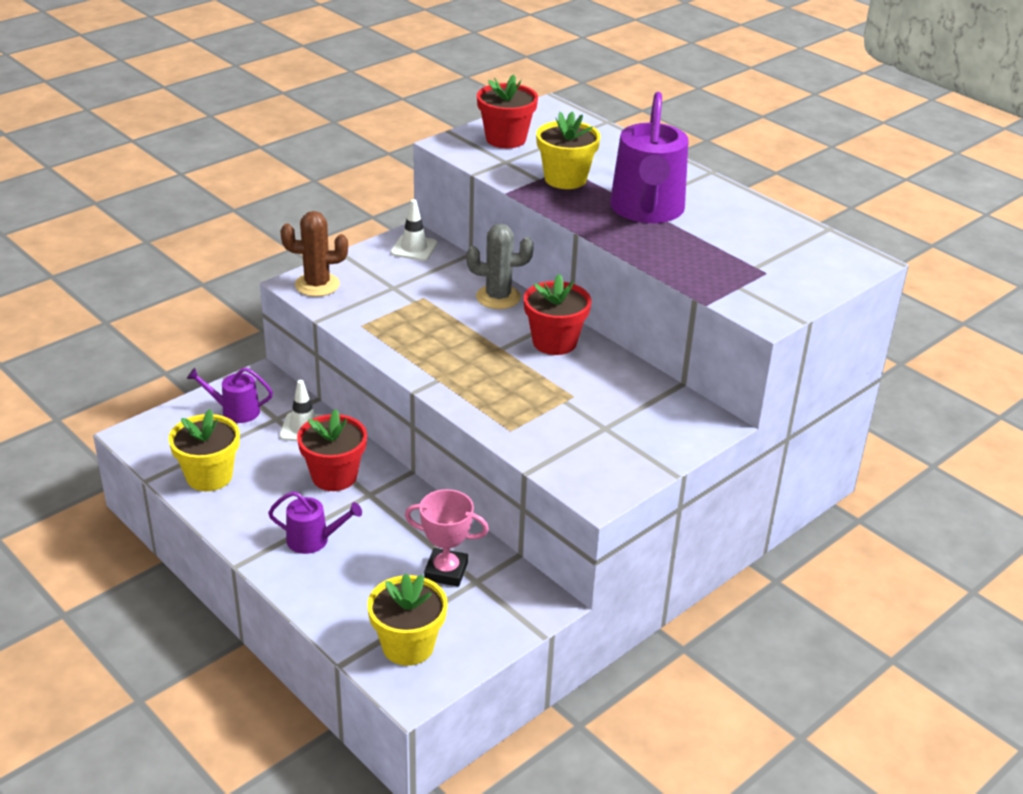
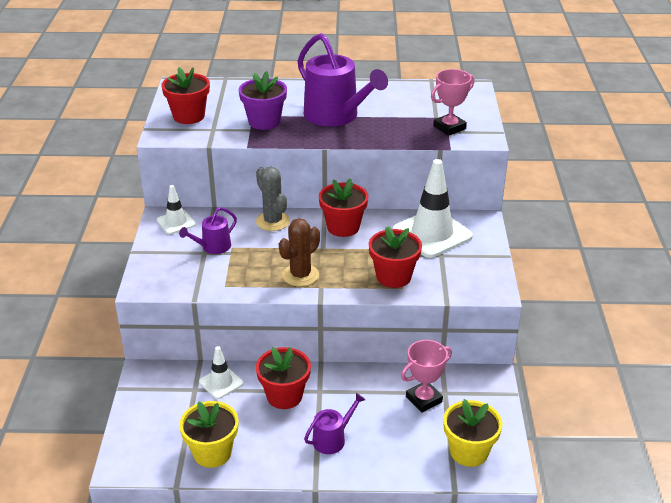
camera: 45 degrees left, 0 degrees up
(236, 411) = (162, 403): purple watering can -> purple watering can (213, 247)
(317, 285) = (156, 279): brown cactus -> brown cactus (300, 275)
(498, 297) = (273, 221): grey cactus -> grey cactus turned 75 degrees counterclockwise
(520, 415) = (393, 277): none -> red flower pot
(565, 179) = (264, 121): yellow flower pot -> purple flower pot
(633, 403) = (432, 233): none -> white traffic cone
(748, 284) = (449, 127): none -> pink trophy

